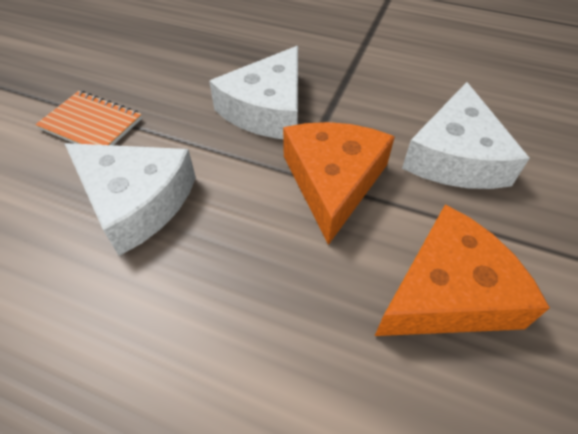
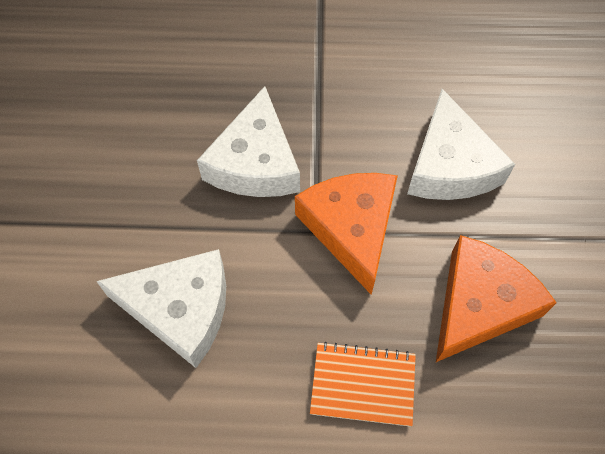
camera: 20 degrees left, 10 degrees up
(91, 124) = (83, 237): orange notebook -> orange notebook (363, 384)

